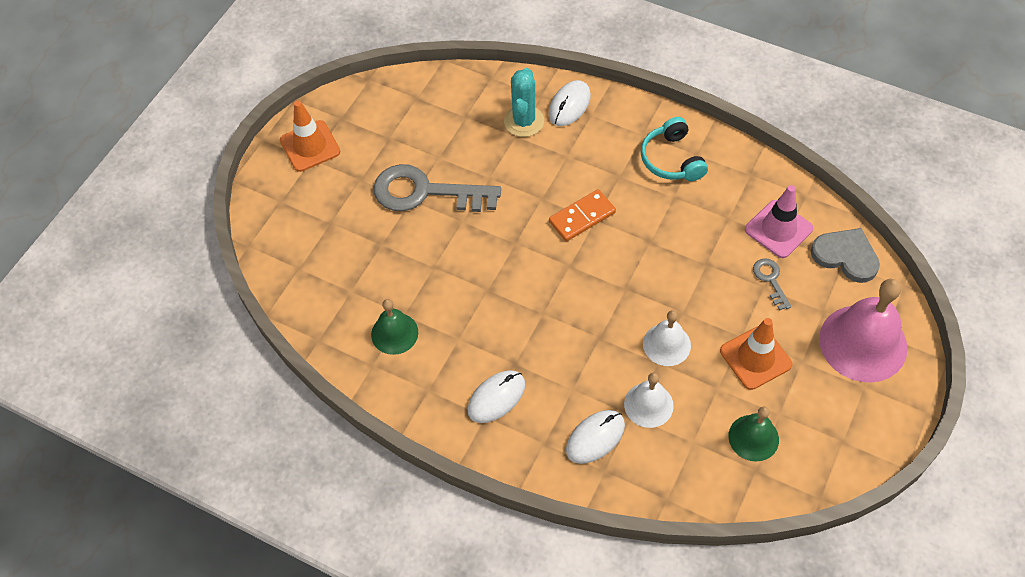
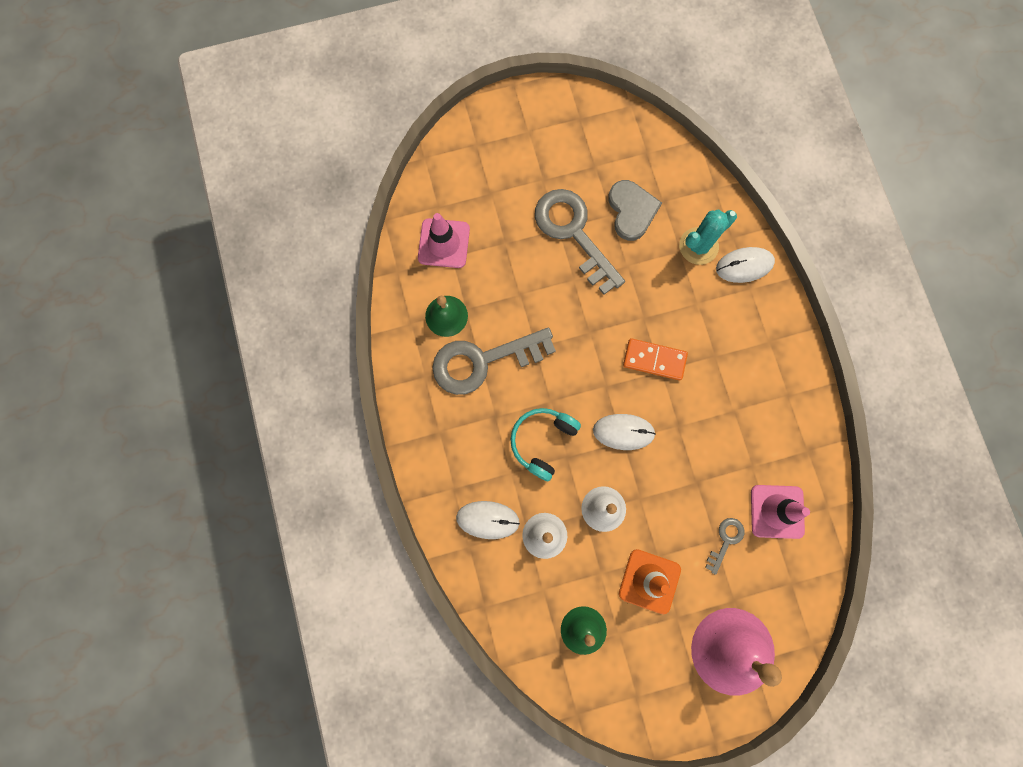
camera: 45 degrees right, 20 degrees up
(310, 146) = (537, 120): orange traffic cone -> none
(333, 287) = (444, 243): none -> pink traffic cone
(460, 336) = (483, 361): none -> grey key
(496, 397) = (459, 427): white mouse -> white mouse (623, 432)
(671, 159) = (766, 381): turquoise headphones -> turquoise headphones (542, 441)
(846, 256) = (799, 581): grey heart -> grey heart (631, 211)

